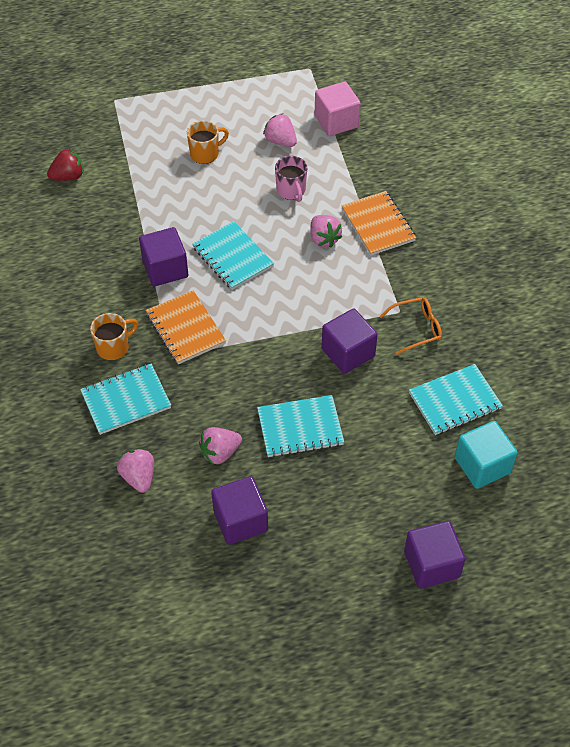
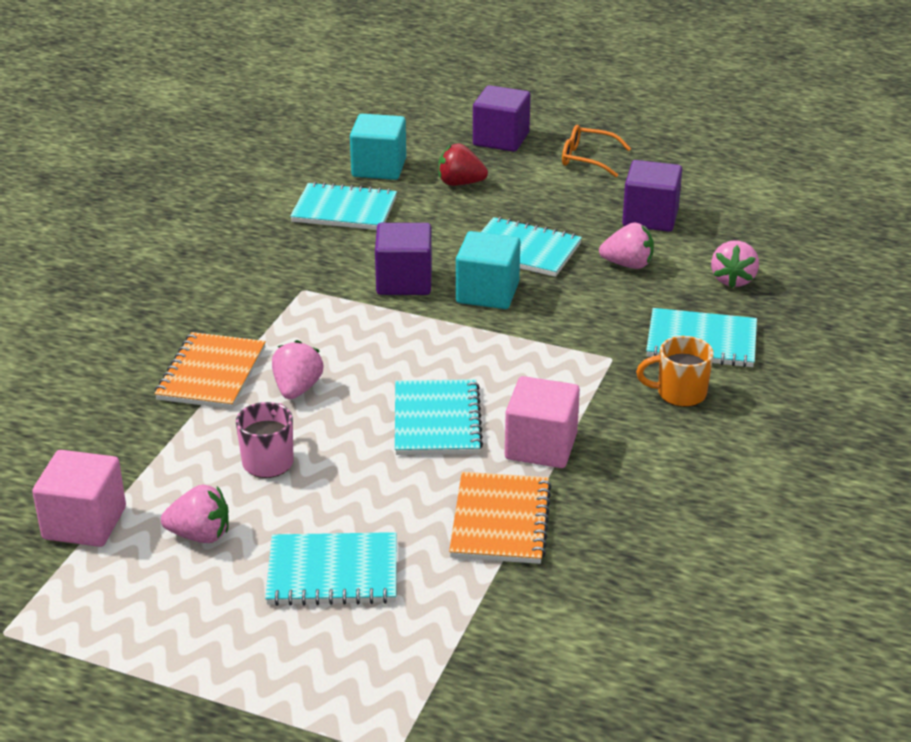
camera: 145 degrees left, 20 degrees down
(68, 176) = (589, 644): red strawberry -> red strawberry (460, 183)
(165, 269) = (541, 446): purple cube -> pink cube
(185, 329) = (571, 375): orange notebook -> orange notebook (500, 521)
(205, 154) = (333, 572): orange mug -> turquoise notebook
(280, 141) = (200, 535): pink strawberry -> pink strawberry turned 75 degrees counterclockwise
(288, 371) = (487, 293): none -> turquoise cube
(416, 328) = (304, 270): orange glasses -> orange glasses (587, 159)

